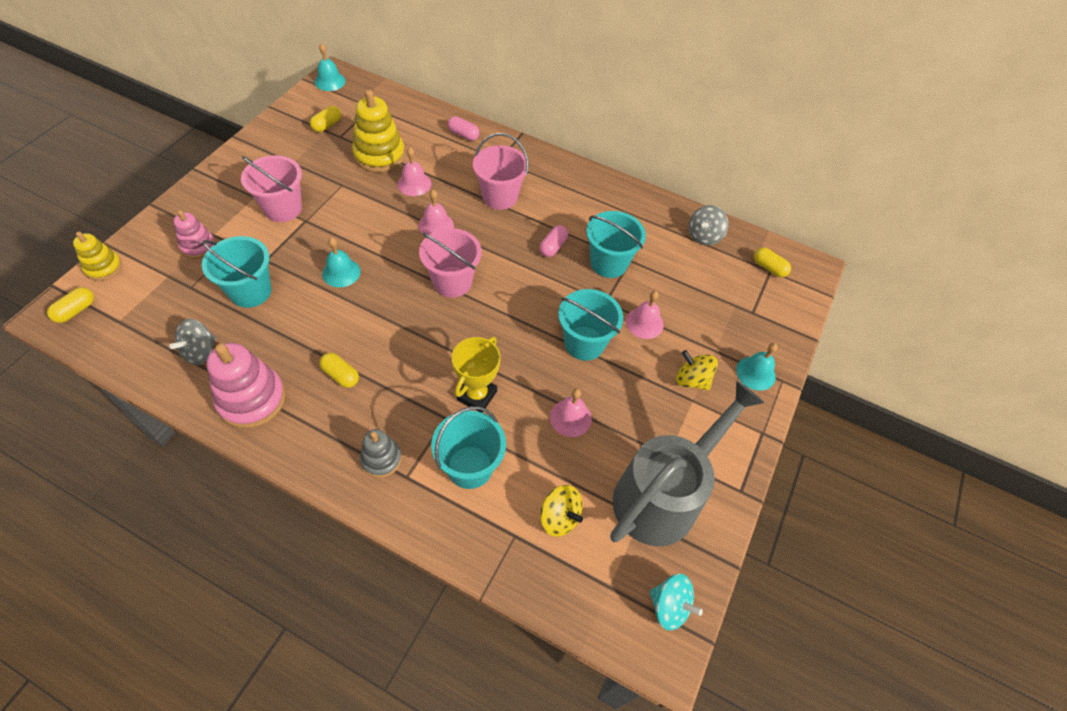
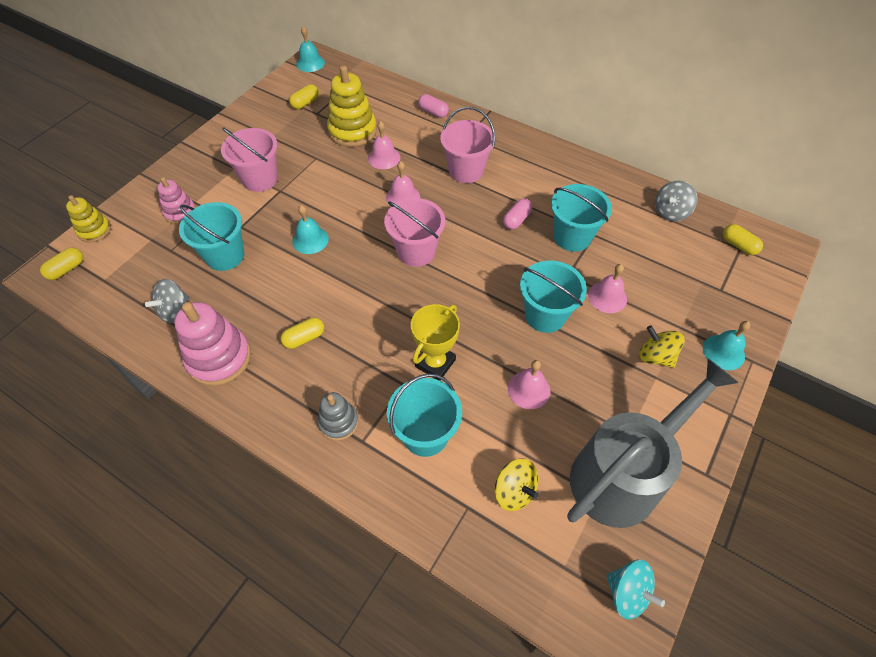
camera: 10 degrees right, 0 degrees up
(341, 375) = (304, 338): yellow capsule -> yellow capsule turned 75 degrees counterclockwise

